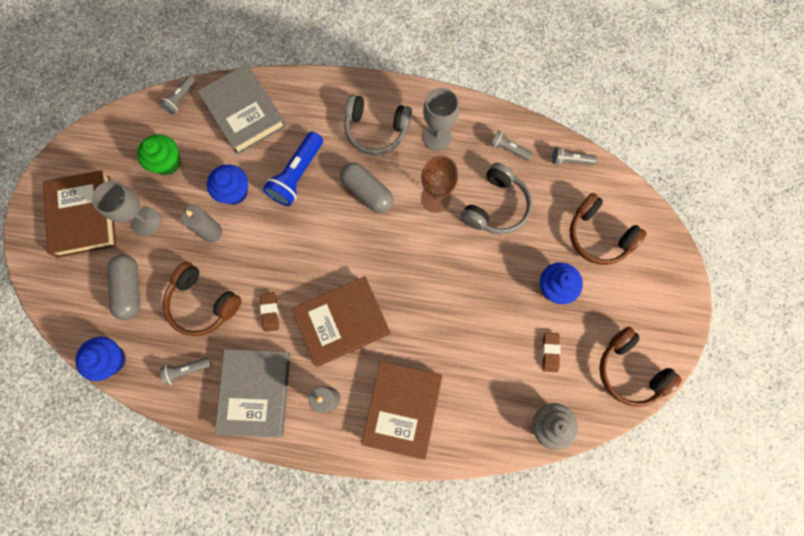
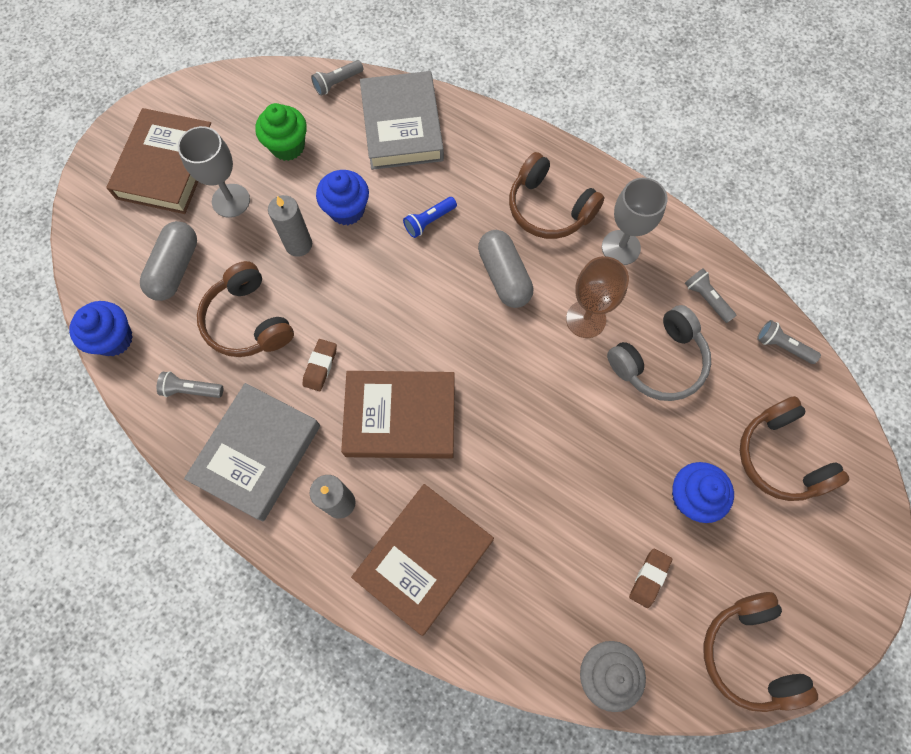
camera: 25 degrees right, 5 degrees down
(297, 175) = (429, 221): blue flashlight -> blue flashlight, size x0.55
(376, 130) = (549, 208): grey headphones -> brown headphones

